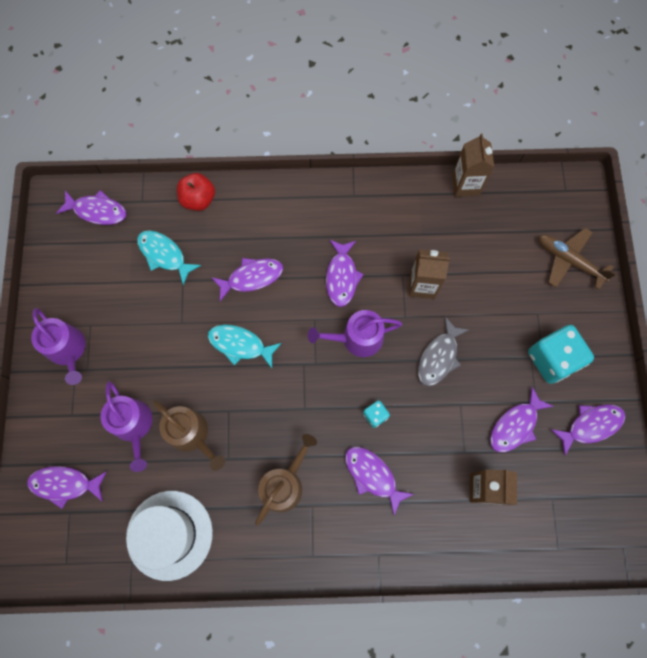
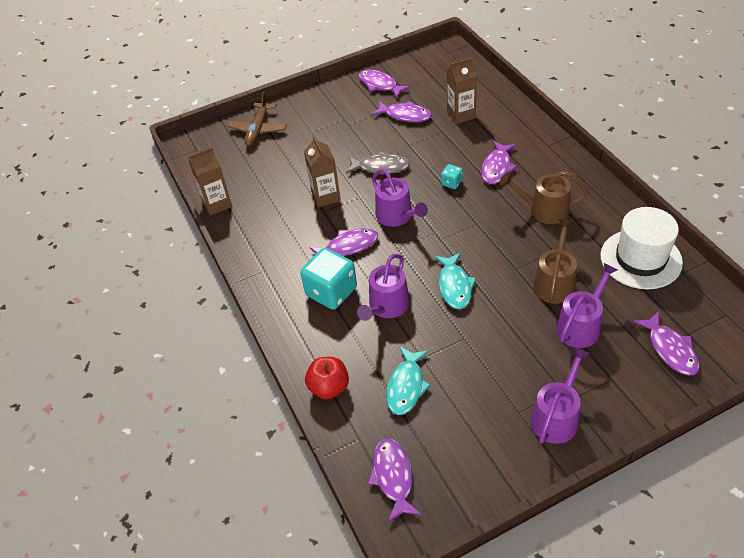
camera: 110 degrees left, 25 degrees down
(252, 277) = (387, 306): purple fish -> purple watering can
(552, 359) = (343, 114): turquoise dice -> turquoise dice (331, 292)

